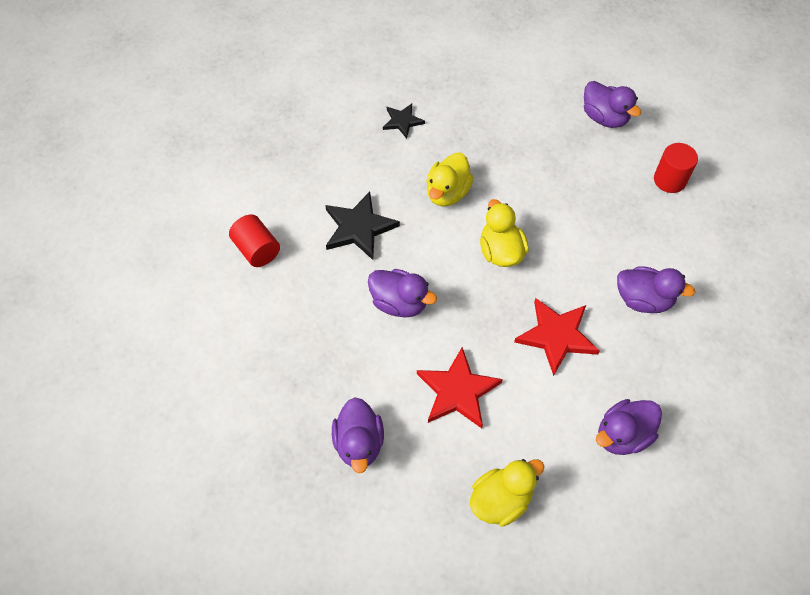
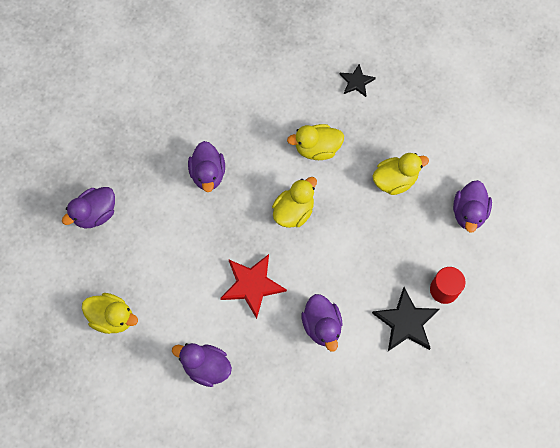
camera: 55 degrees right, 10 degrees up
(257, 250) = (186, 65): red cylinder -> none
(359, 228) = (247, 113): black star -> black star (406, 322)
(457, 391) = (169, 248): red star -> none
(530, 152) = (395, 180): none -> yellow duck

